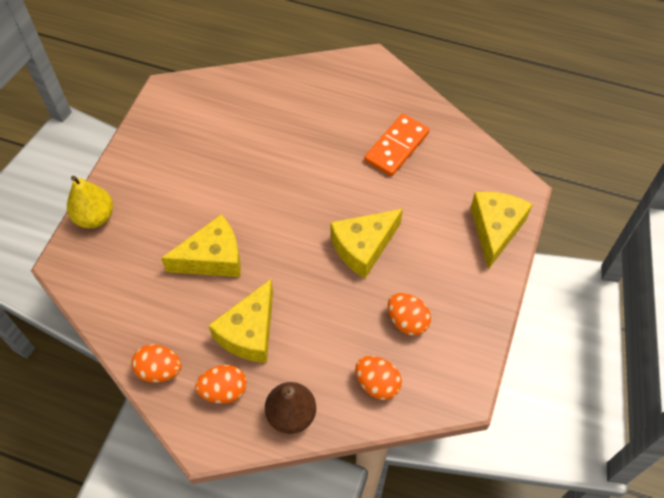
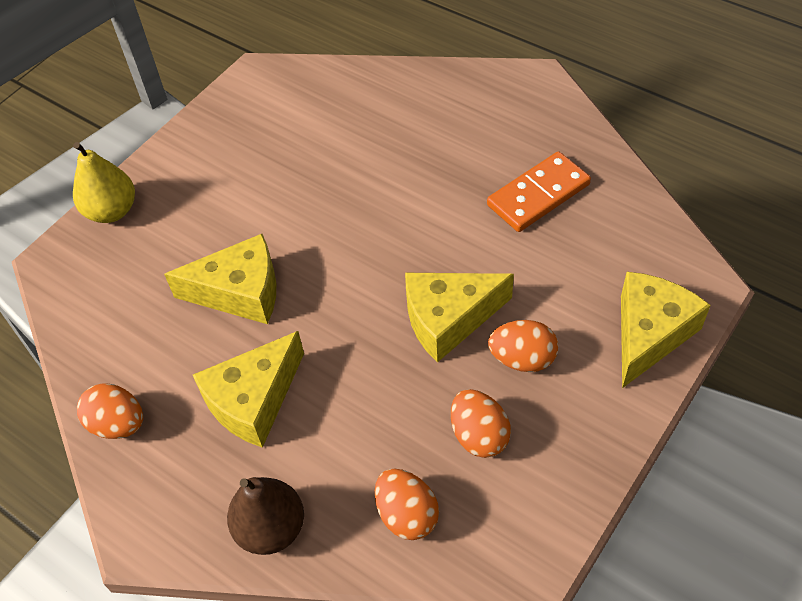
camera: 20 degrees right, 5 degrees down
(224, 391) = (191, 472): orange egg -> orange egg (522, 359)

